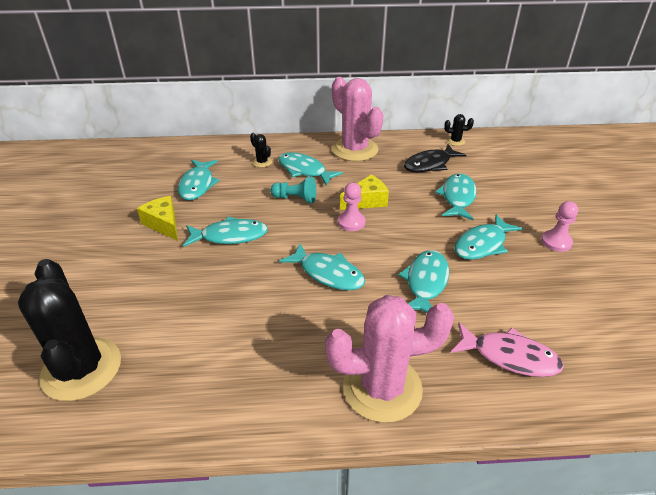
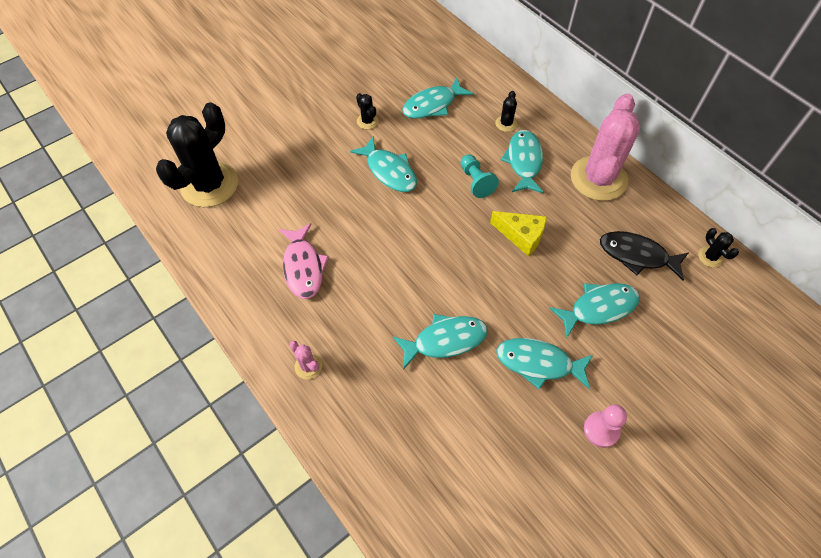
camera: 55 degrees right, 20 degrees up
(163, 224) = (367, 121): yellow cheese -> black cactus
(328, 273) = (399, 263): turquoise fish -> none
(351, 222) = (479, 242): pink pawn -> none
(382, 388) = (308, 366): pink cactus -> pink cactus, size x0.41
(509, 356) = (403, 444): pink fish -> pink fish (303, 267)

